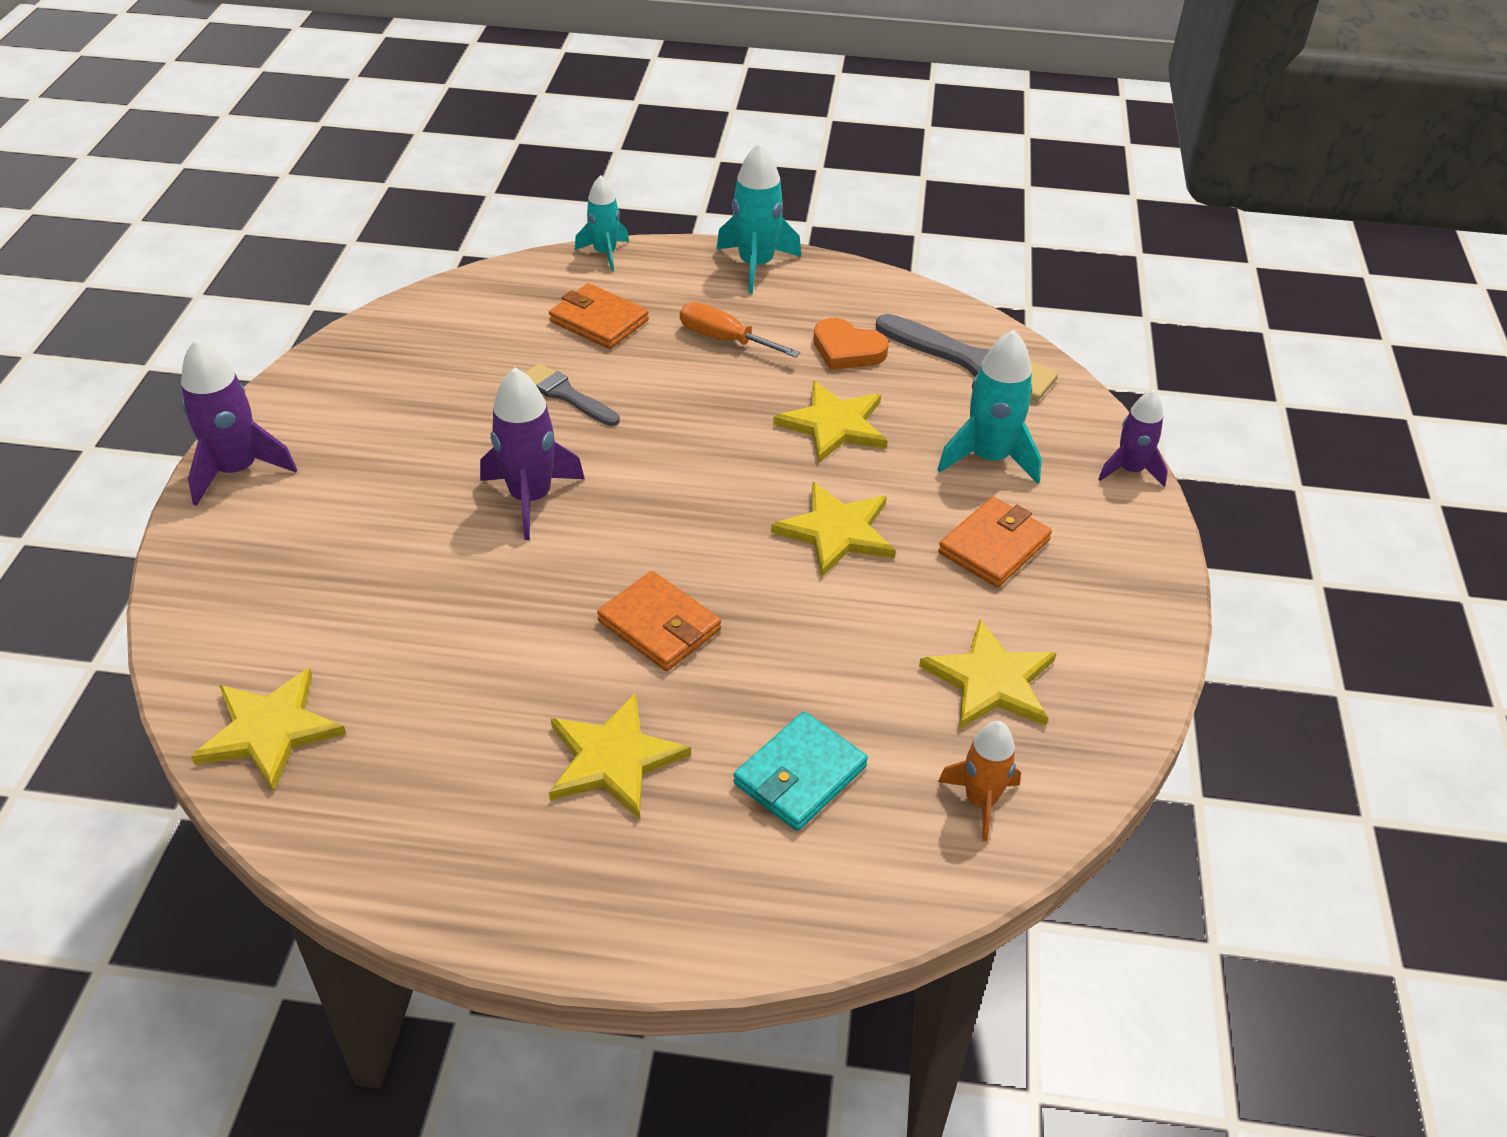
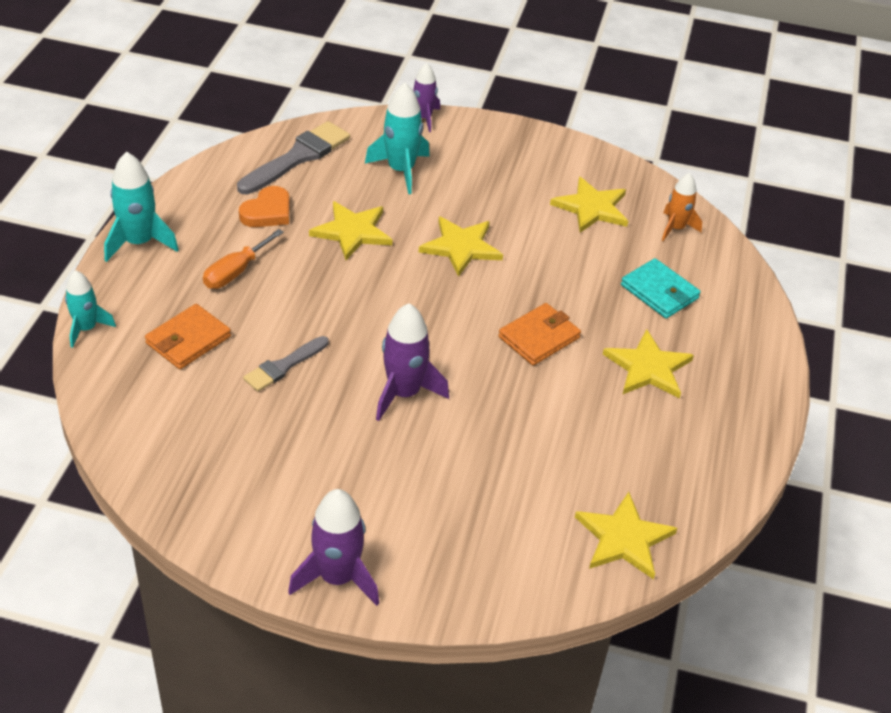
camera: 85 degrees left, 0 degrees up
(994, 546) = (483, 185): orange wallet -> none

